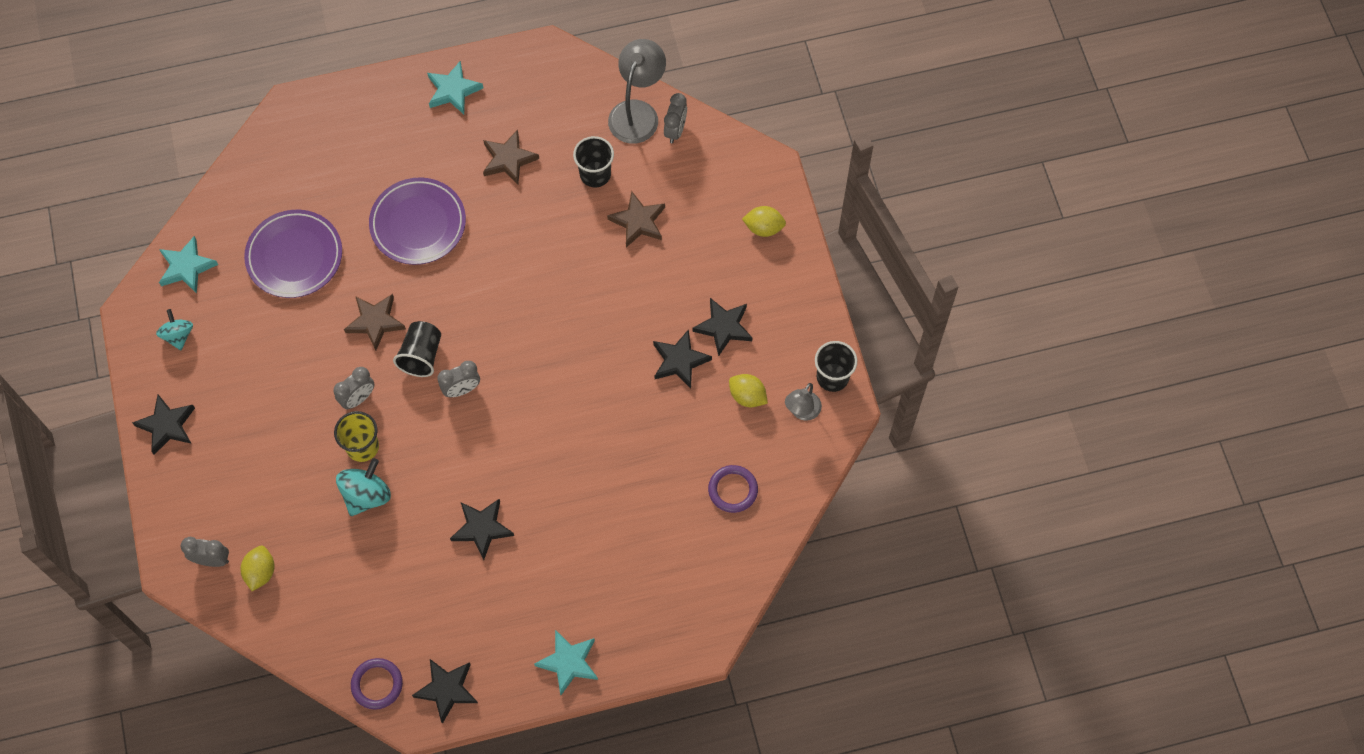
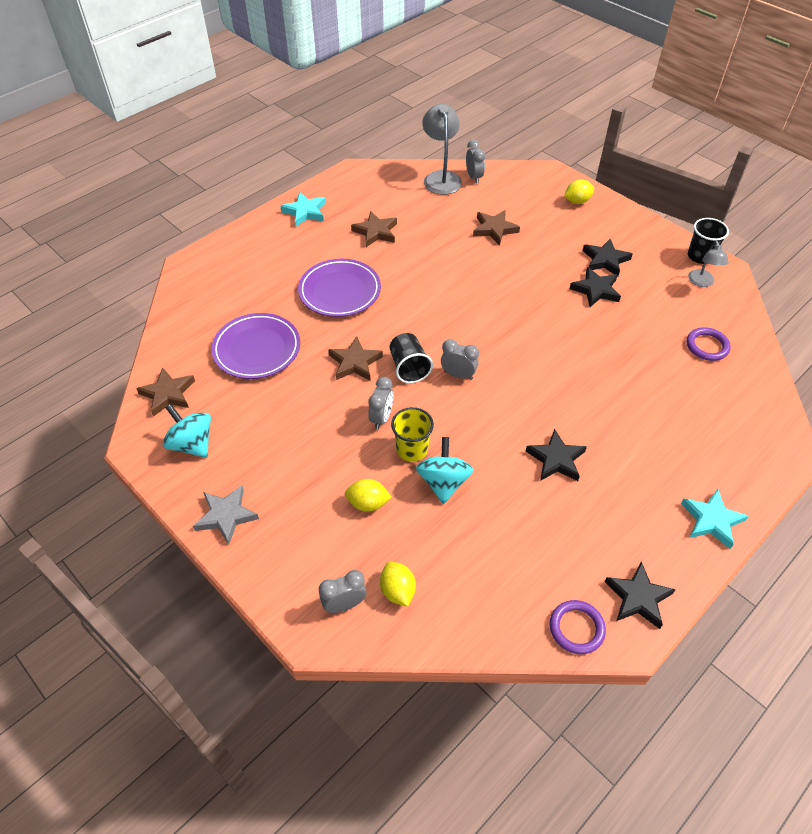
camera: 30 degrees left, 15 degrees down
(167, 425) = (226, 516): black star -> grey star
(178, 335) = (192, 444): turquoise spinning top -> turquoise spinning top, size x1.50
(186, 267) = (168, 394): turquoise star -> brown star
(461, 389) = (458, 375): grey clock -> grey clock turned 105 degrees counterclockwise
(595, 174) = (442, 217): black cup -> none
(747, 396) = (659, 289): yellow lemon -> yellow lemon (368, 503)

